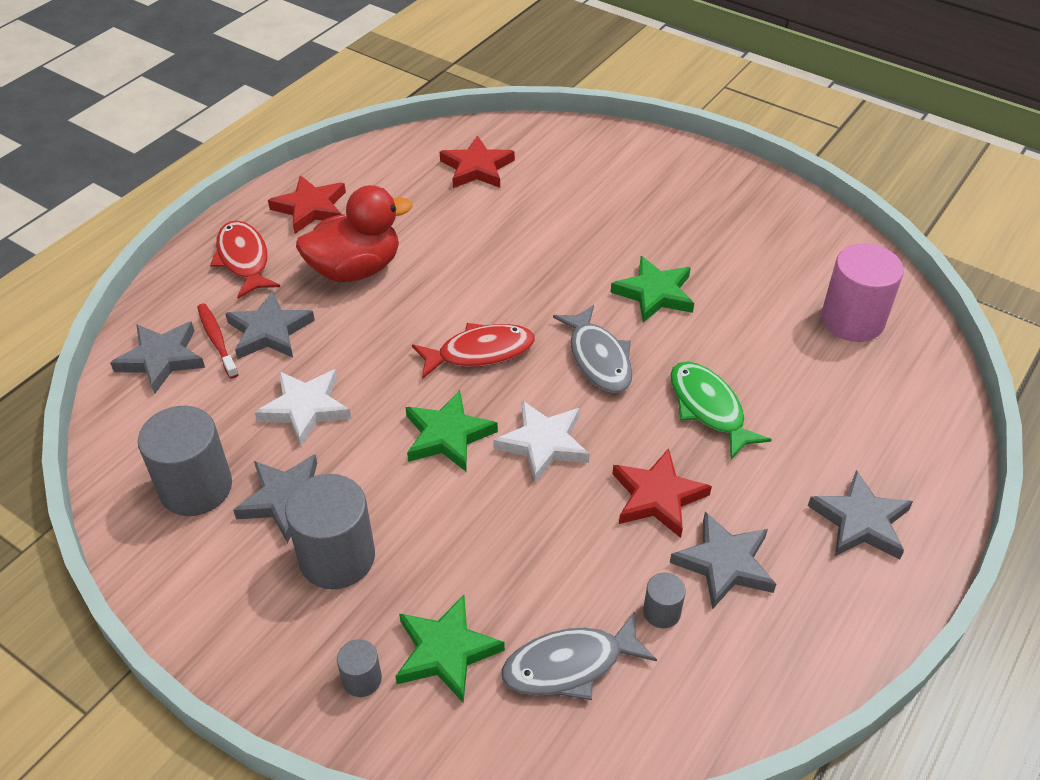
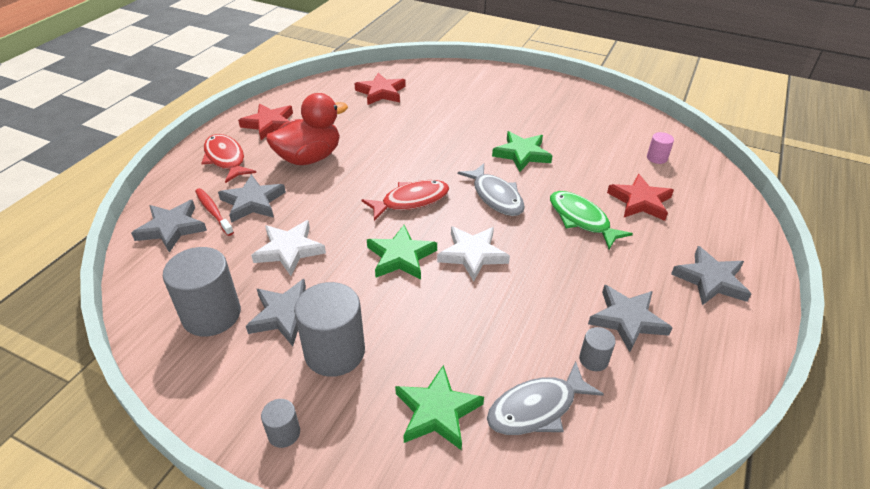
camera: 10 degrees left, 5 degrees down
(362, 679) = (374, 443): grey cylinder -> grey cylinder (284, 433)
(657, 497) = (565, 280): red star -> red star (640, 201)
(852, 320) = (657, 158): pink cylinder -> pink cylinder, size x0.48

